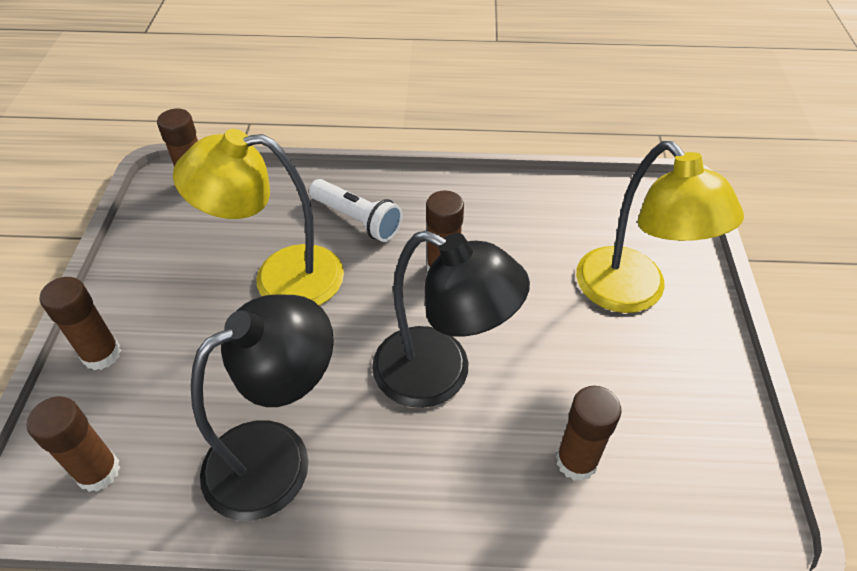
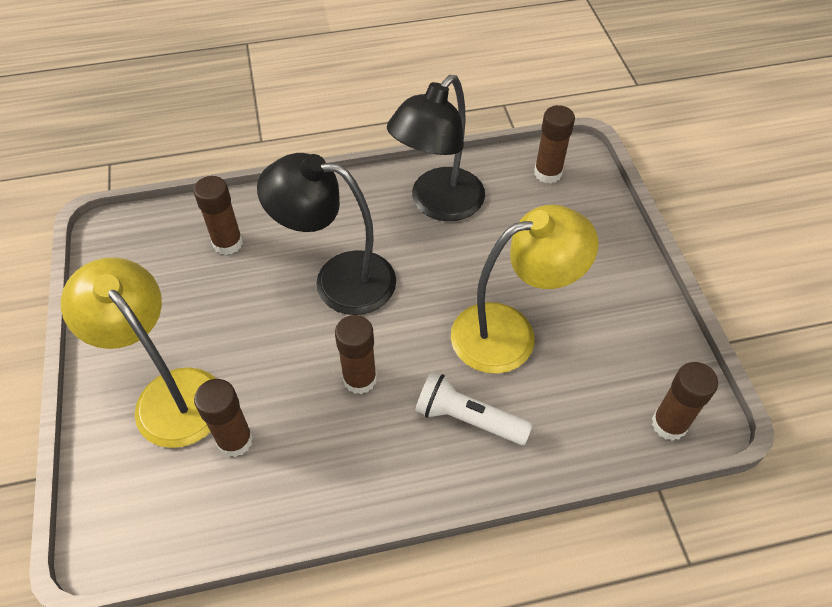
camera: 165 degrees right, 5 degrees up
(101, 354) = (609, 238): brown glue stick -> brown glue stick (235, 440)

